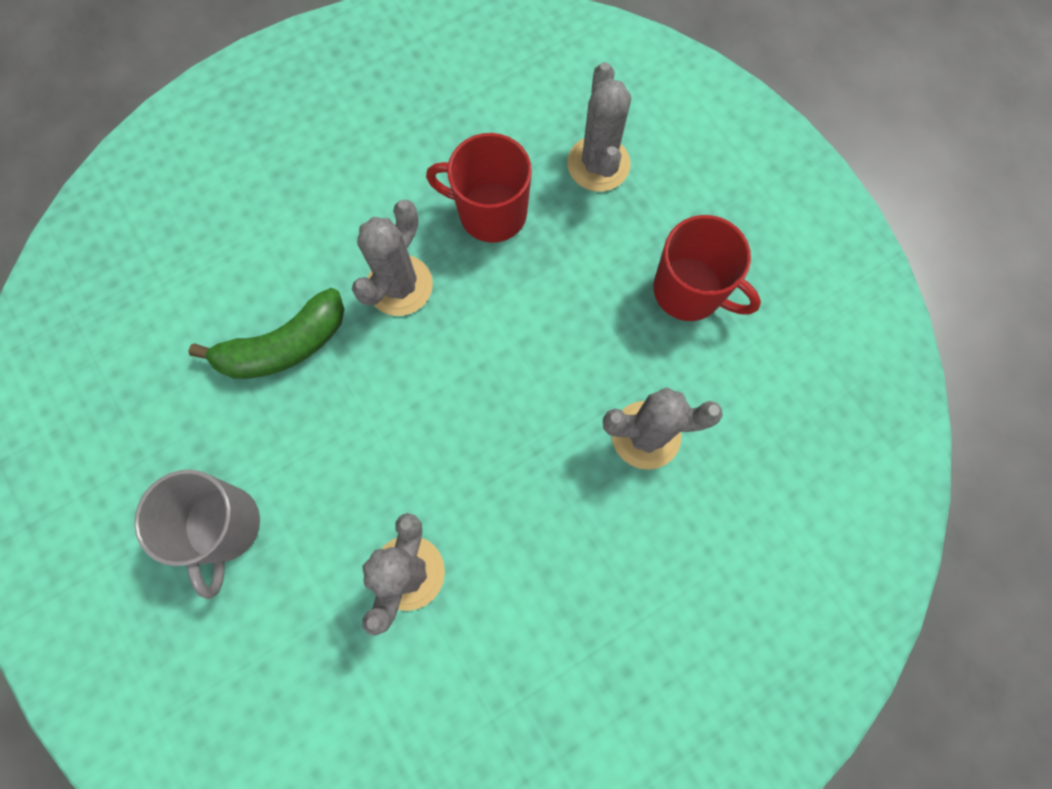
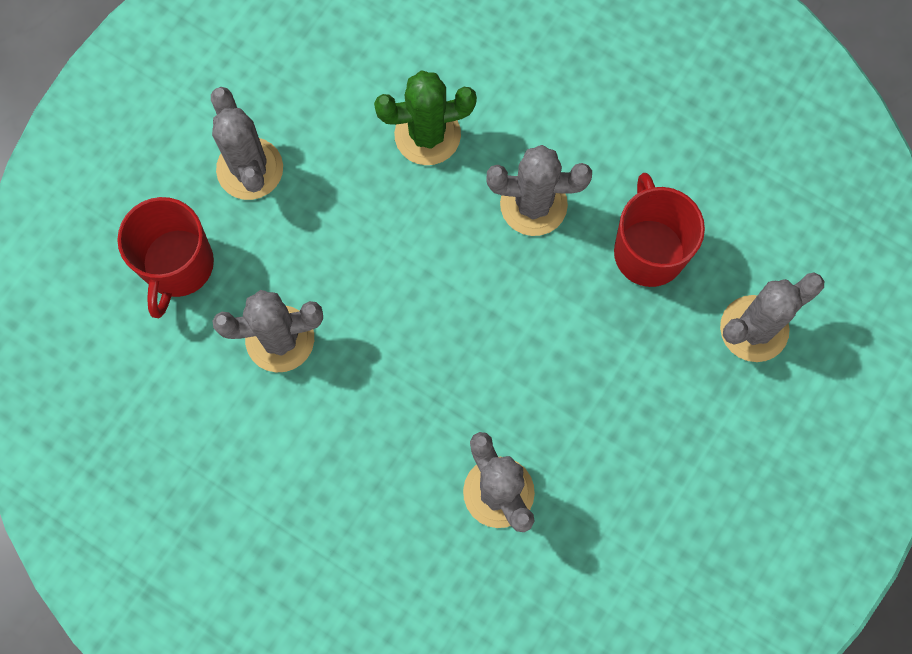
camera: 65 degrees right, 0 degrees up
(223, 526) = (250, 169): grey mug -> grey cactus
(284, 346) = (427, 135): green banana -> green cactus
(689, 291) = (663, 474): red mug -> red mug (177, 265)

